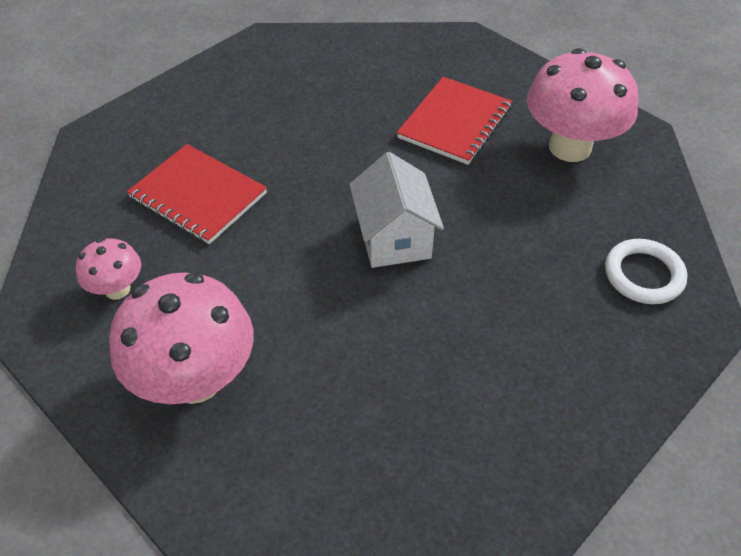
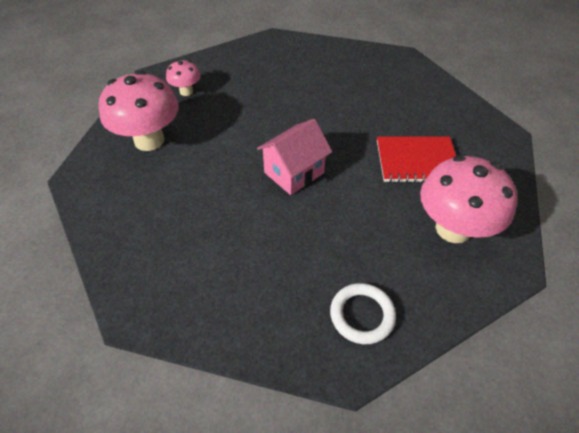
camera: 60 degrees right, 0 degrees up
(198, 196) = (264, 88): red notebook -> none
(394, 238) = (294, 173): white house -> pink house

